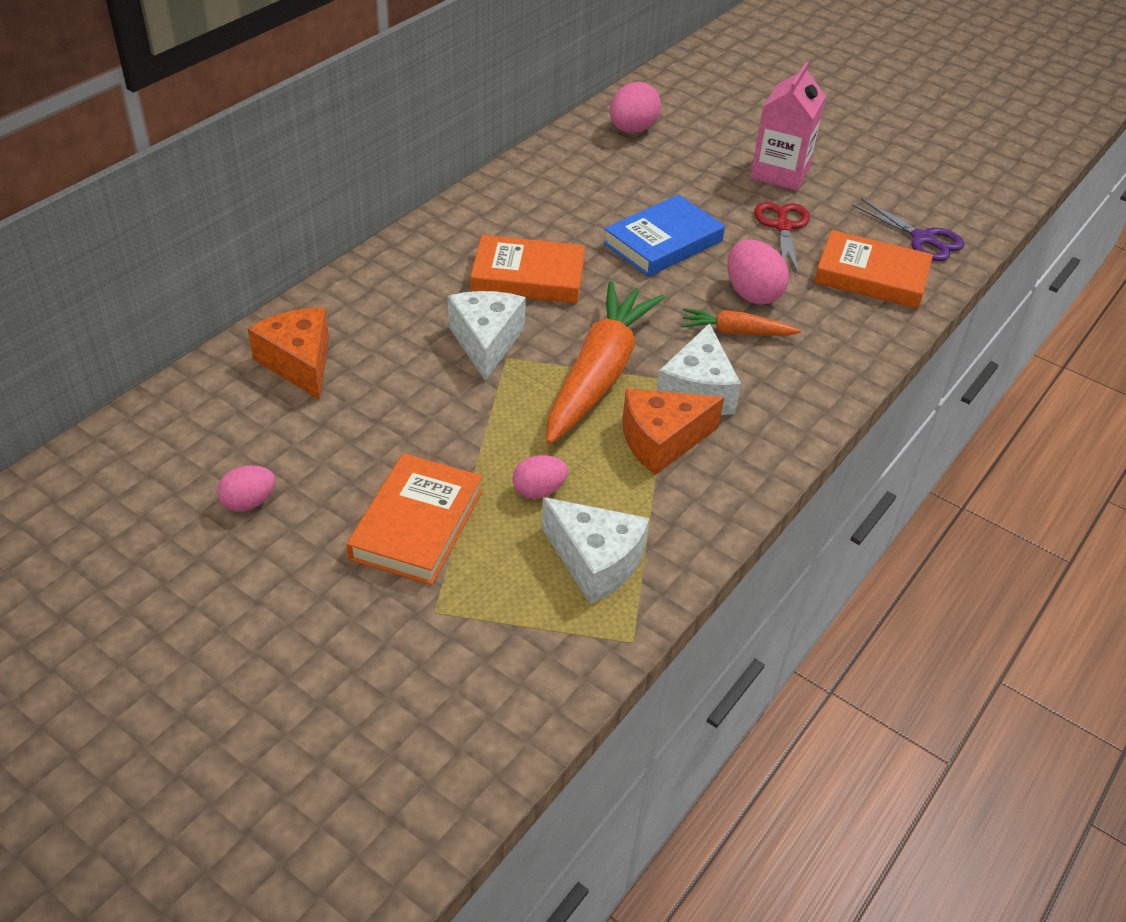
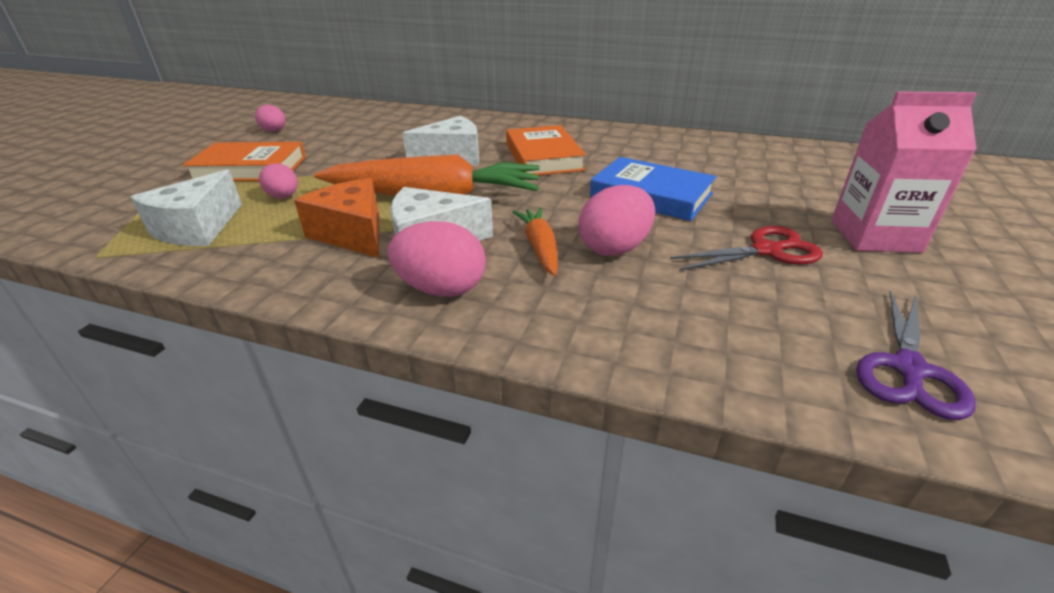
camera: 75 degrees right, 10 degrees down
(299, 363) = (402, 120): orange cheese -> none
(632, 129) = (812, 160): pink egg -> pink egg (441, 289)
(871, 276) = (744, 327): orange book -> none

